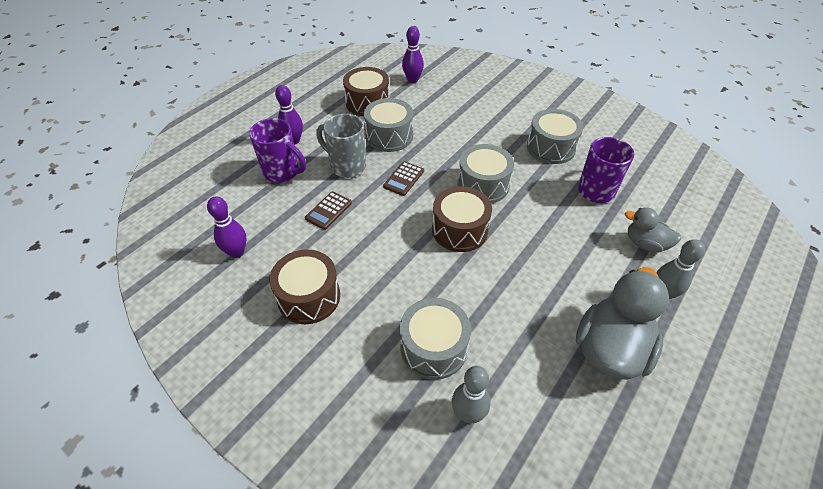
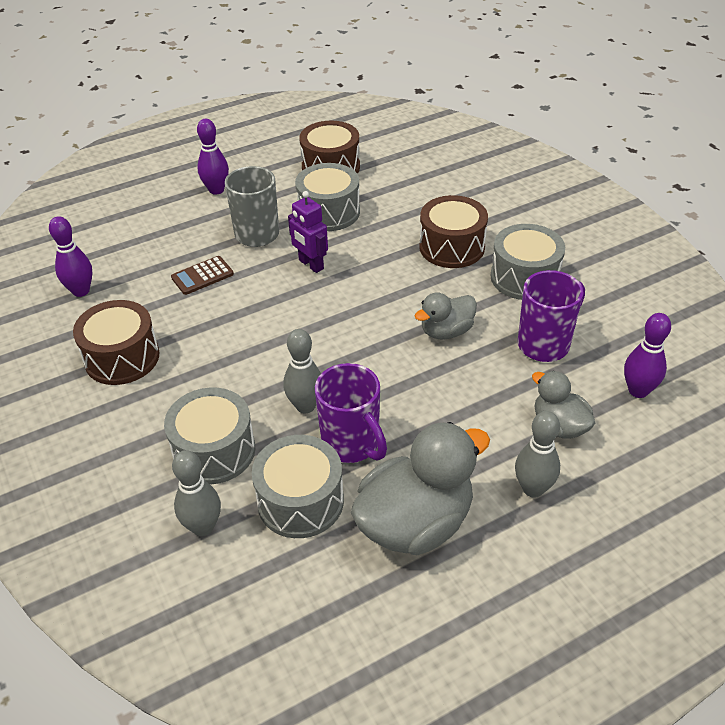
camera: 25 degrees right, 5 degrees down
(282, 172) = (181, 222): purple mug -> purple mug (352, 444)
(403, 179) = (311, 265): brown calculator -> purple robot
(412, 80) = (406, 152): purple bowling pin -> purple bowling pin (638, 390)
(459, 230) = (334, 339): brown drum -> brown drum (451, 247)
(475, 287) = (305, 406): none -> grey bowling pin
(483, 185) = (401, 298): grey drum -> grey drum (300, 501)
(529, 200) = (446, 331): none -> grey duck

